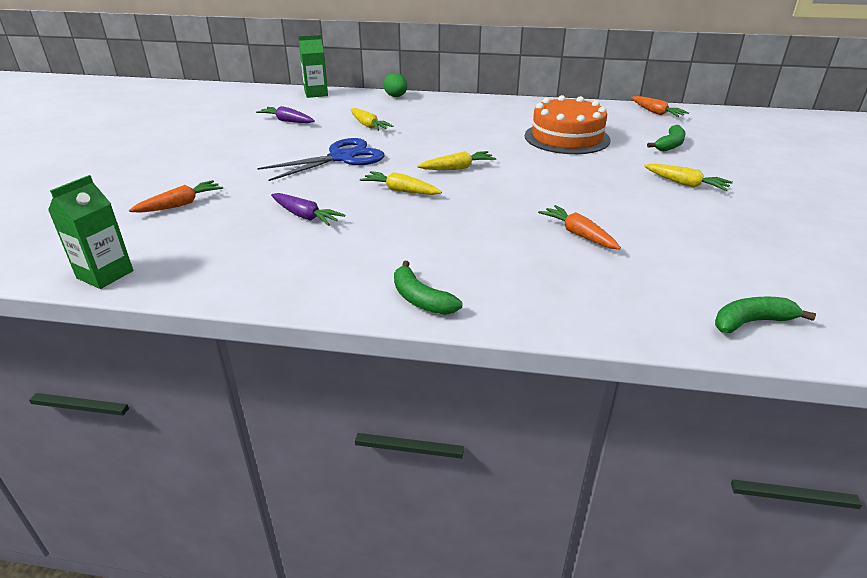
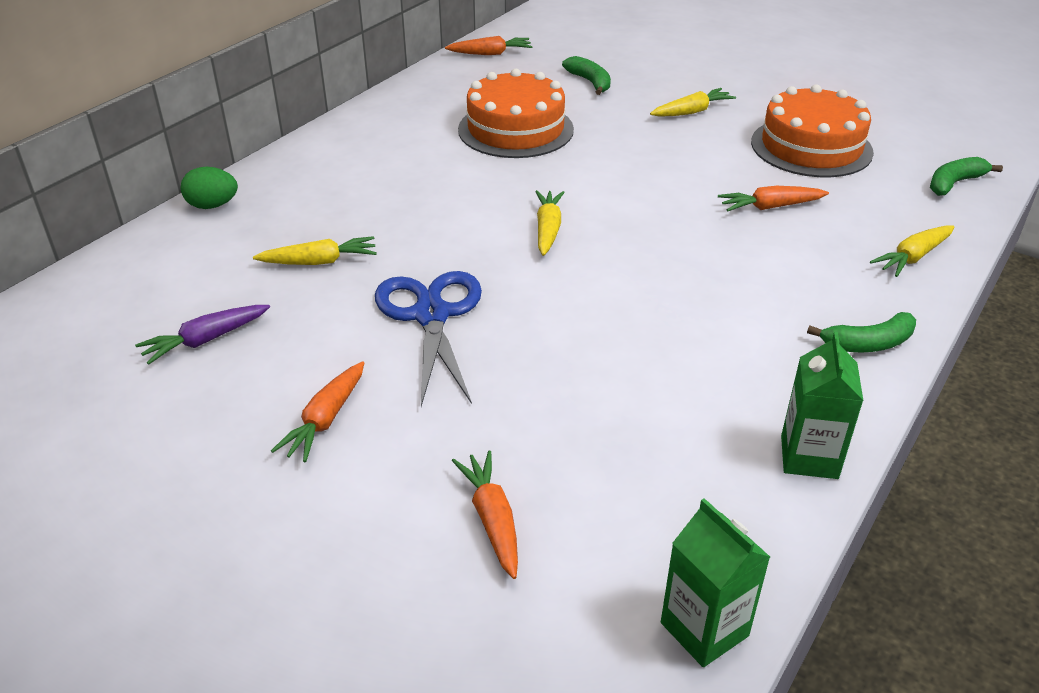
camera: 65 degrees left, 5 degrees up
(241, 155) = (326, 419): none -> orange carrot
(305, 216) = (616, 389): purple carrot -> none
(316, 94) = (91, 281): green carton -> green carton (809, 457)
(401, 191) = (587, 290): yellow carrot -> yellow carrot (913, 257)
(706, 239) = (811, 147): none -> orange cake
(751, 322) = (954, 183): green banana -> green banana turned 45 degrees clockwise

